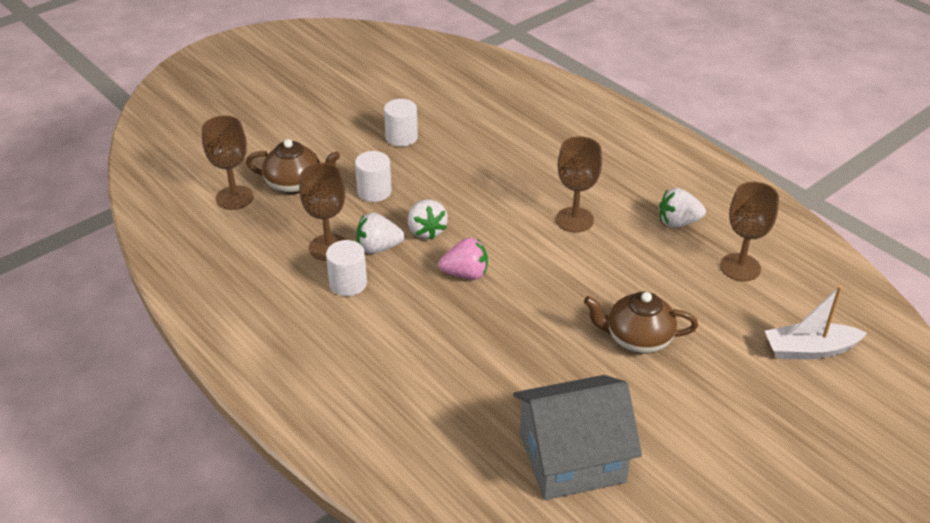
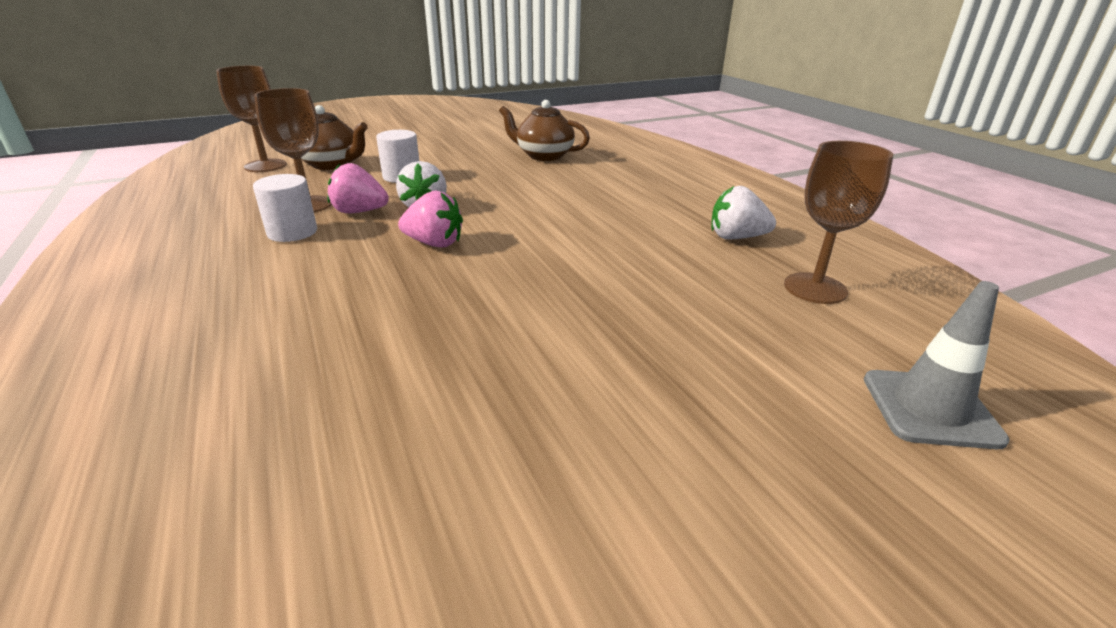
camera: 15 degrees right, 10 degrees down
(378, 248) = (359, 212): white strawberry -> pink strawberry
(401, 137) = (465, 151): white cylinder -> none
(572, 458) = (387, 500): grey house -> none
(574, 220) = (603, 219): brown goblet -> none
(637, 339) = (620, 342): brown teapot -> brown teapot (543, 156)
(809, 350) = (930, 409): white boat -> grey traffic cone

